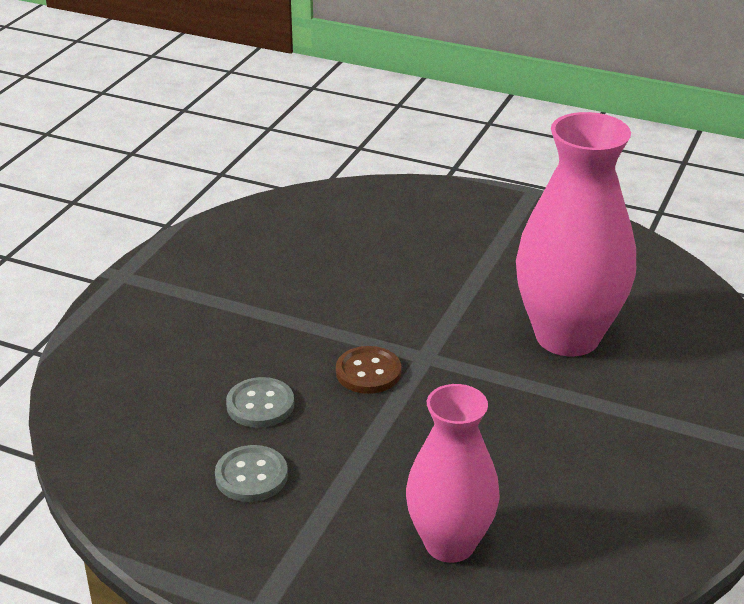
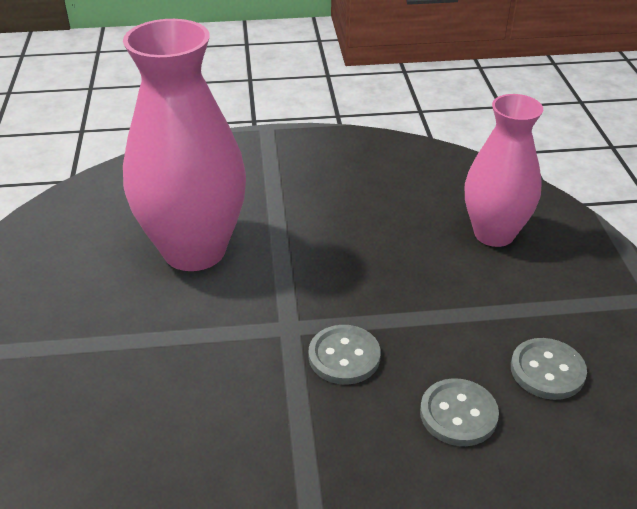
camera: 120 degrees left, 5 degrees up
(368, 372) = (344, 356): brown button -> grey button

